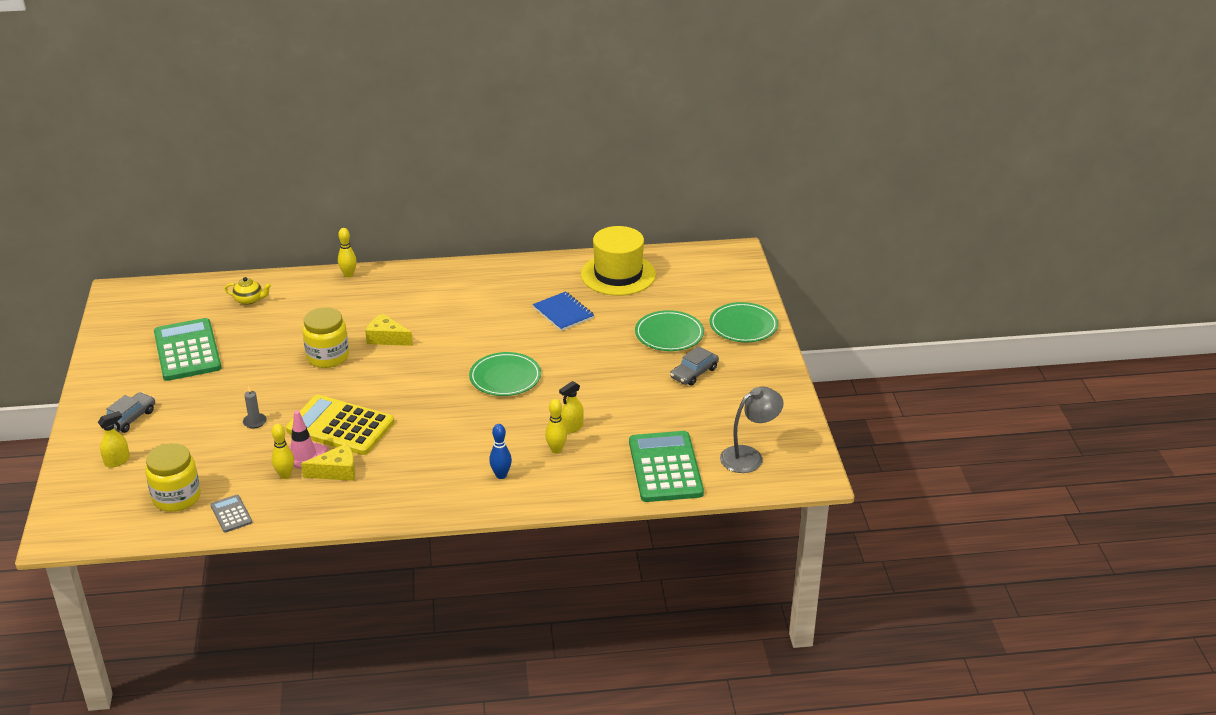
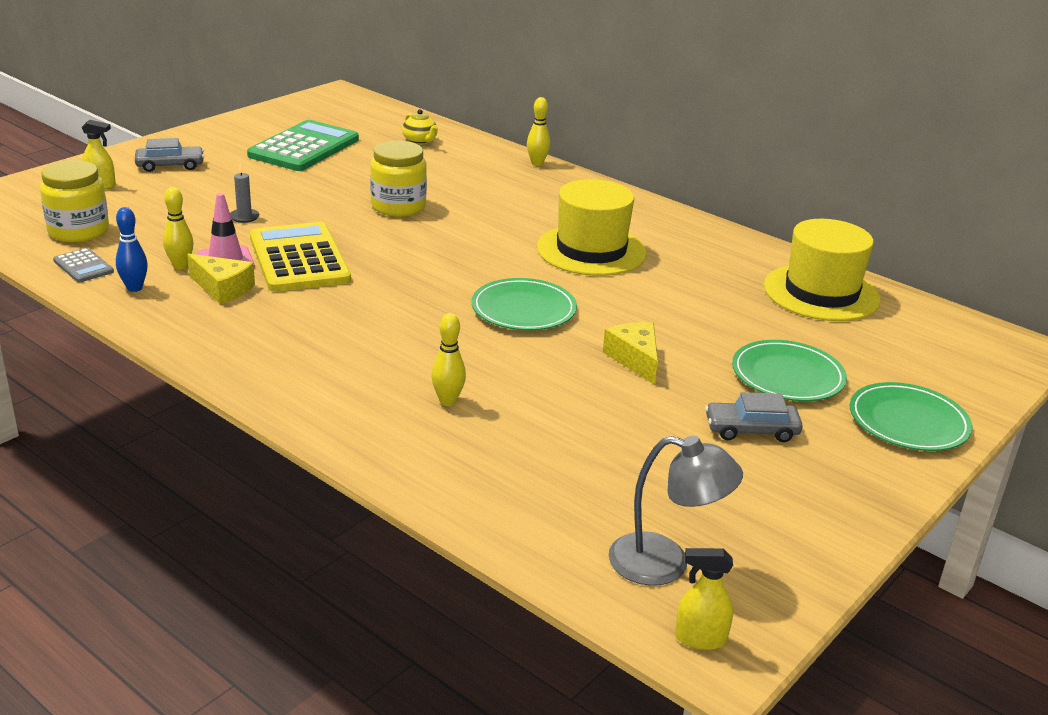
camera: 45 degrees right, 5 degrees down
(231, 514) = (83, 266): grey calculator -> grey calculator turned 120 degrees clockwise
(386, 338) = (475, 221): yellow cheese -> yellow cheese (635, 359)
(477, 318) = (591, 250): none -> yellow hat
(501, 475) = (348, 386): blue bowling pin -> blue bowling pin (134, 288)
(563, 313) = (693, 292): blue notebook -> none
(572, 427) = (504, 392): yellow spray bottle -> yellow spray bottle (700, 639)
(665, 467) = (534, 500): green calculator -> none

